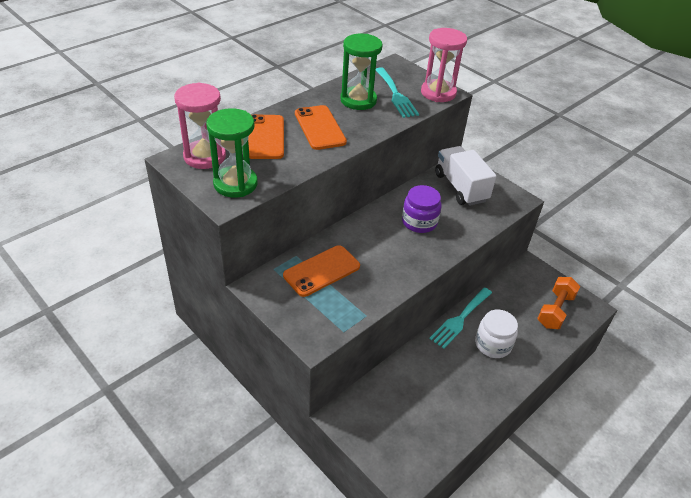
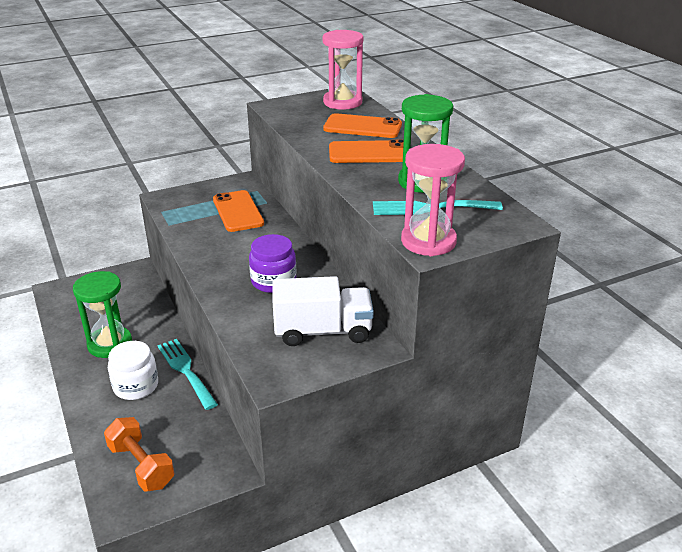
camera: 110 degrees right, 10 degrees down
(235, 184) = (295, 110): green hourglass -> green hourglass (110, 344)

